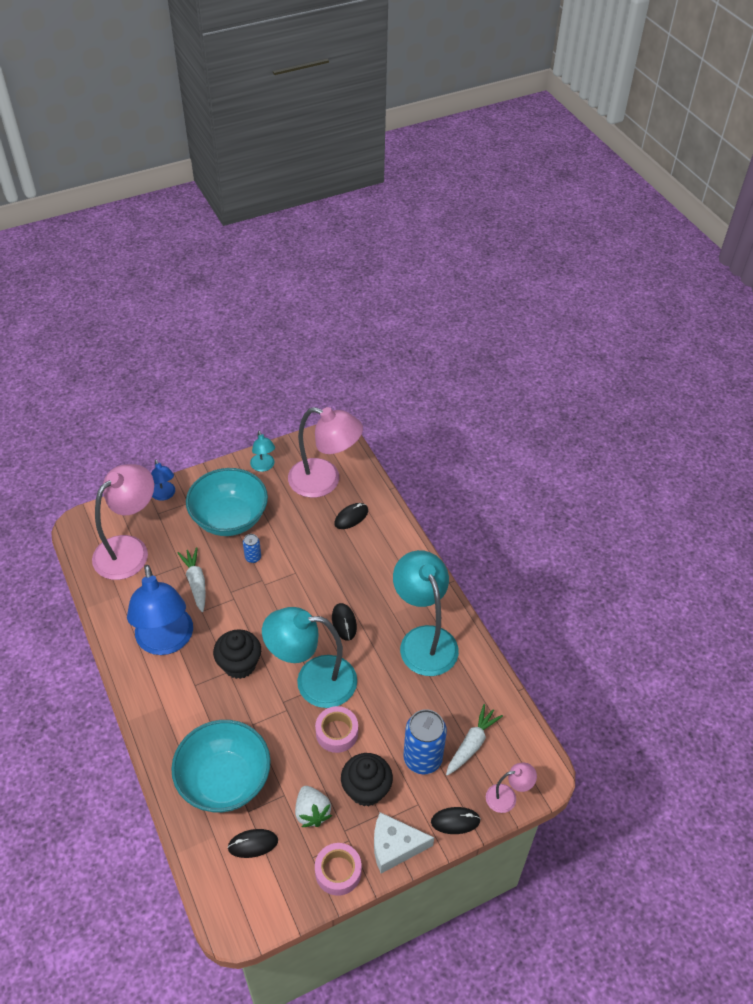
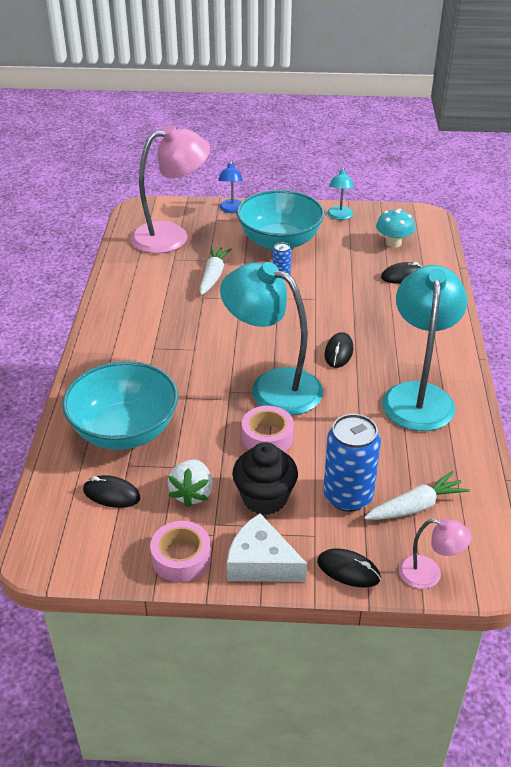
camera: 30 degrees right, 10 degrees down
(166, 641) = (153, 308): blue lamp -> none
(239, 664) = (208, 348): black cupcake -> none
(324, 481) = (393, 243): pink lamp -> turquoise mushroom

